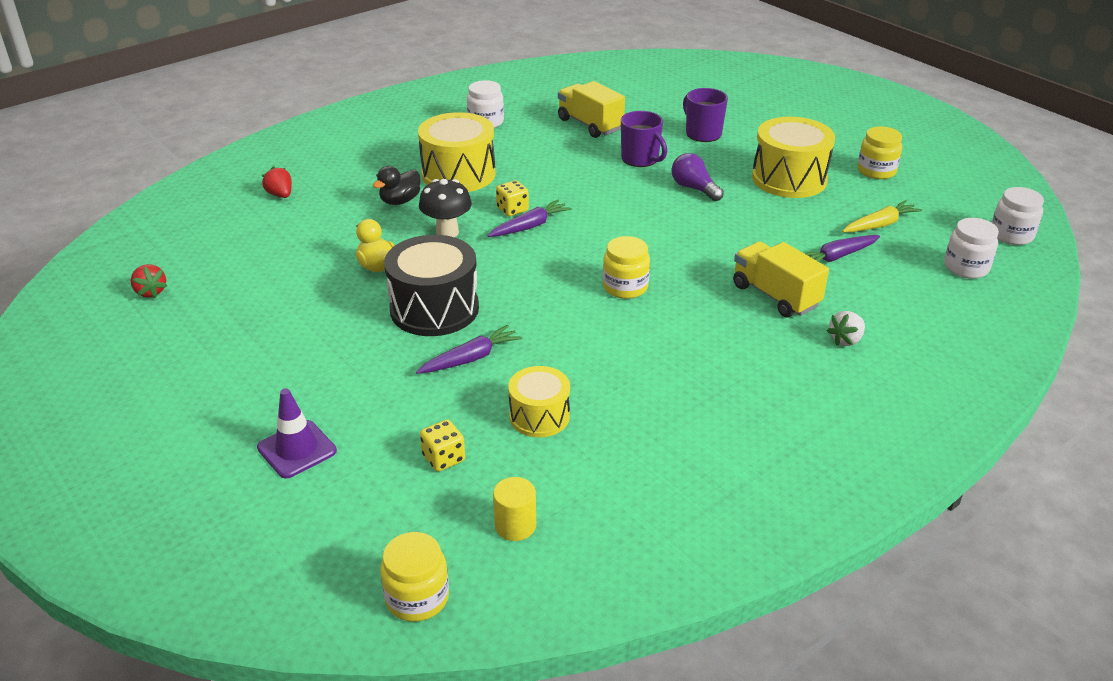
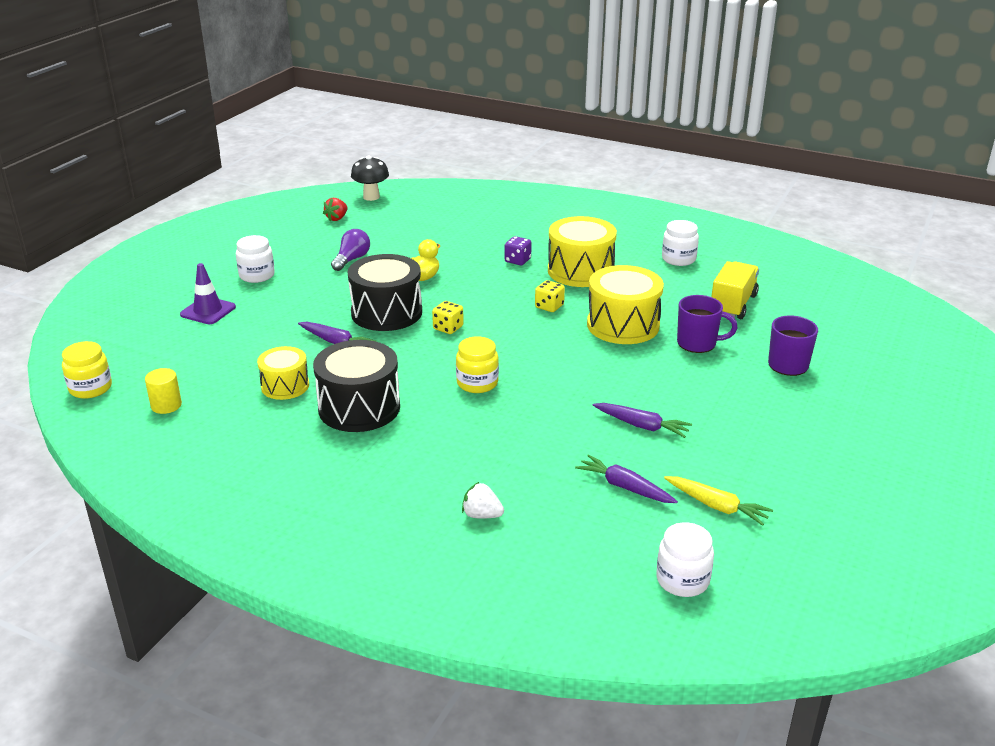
camera: 65 degrees right, 5 degrees down
(280, 195) = (484, 219): red strawberry -> none
(400, 201) = (517, 260): black duck -> purple dice
(443, 458) = (222, 362): yellow dice -> yellow dice (448, 328)
(447, 232) = (490, 290): black mushroom -> black mushroom (371, 197)
(530, 226) = (531, 320): purple carrot -> purple carrot (642, 426)
(622, 372) = (359, 408): none -> black drum
(641, 159) = (698, 343): purple mug -> purple mug turned 105 degrees counterclockwise
(694, 188) = (673, 382): purple light bulb -> purple light bulb (352, 259)
(775, 296) = (525, 462): yellow truck -> none
(789, 179) = (752, 432): yellow drum -> yellow drum (623, 325)
(876, 171) = (836, 487): yellow jar -> none
(1011, 235) = (791, 610): white jar -> white jar (257, 275)

